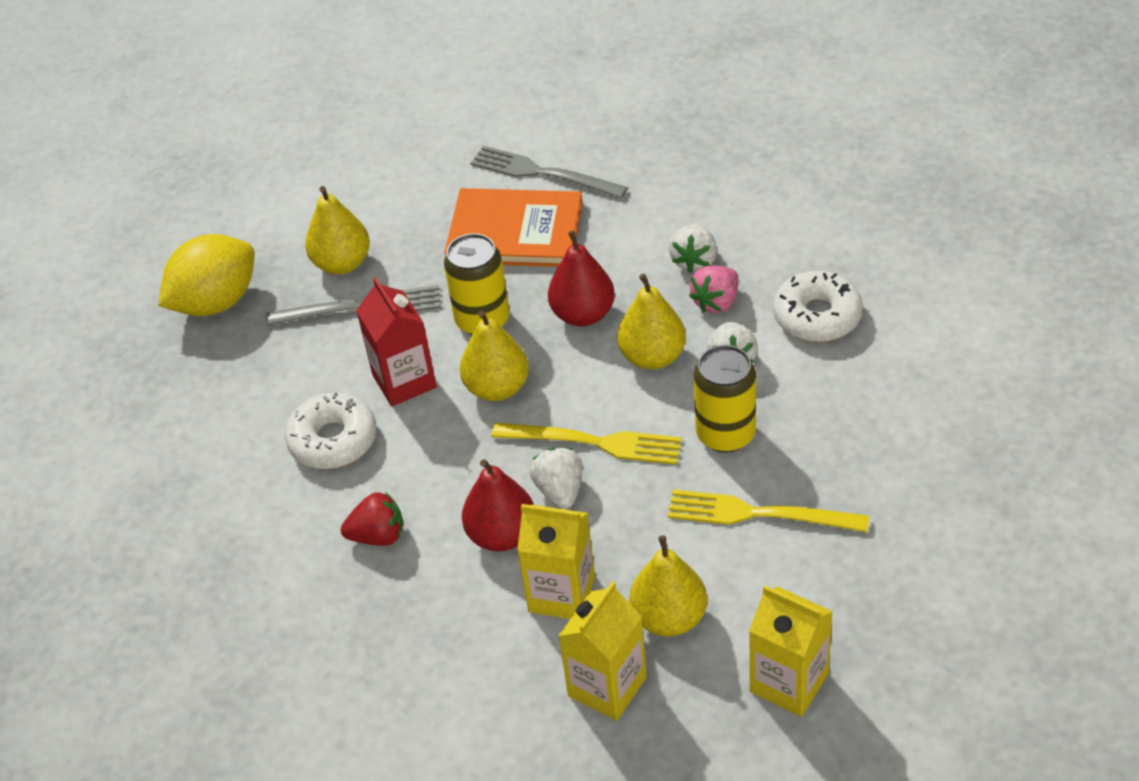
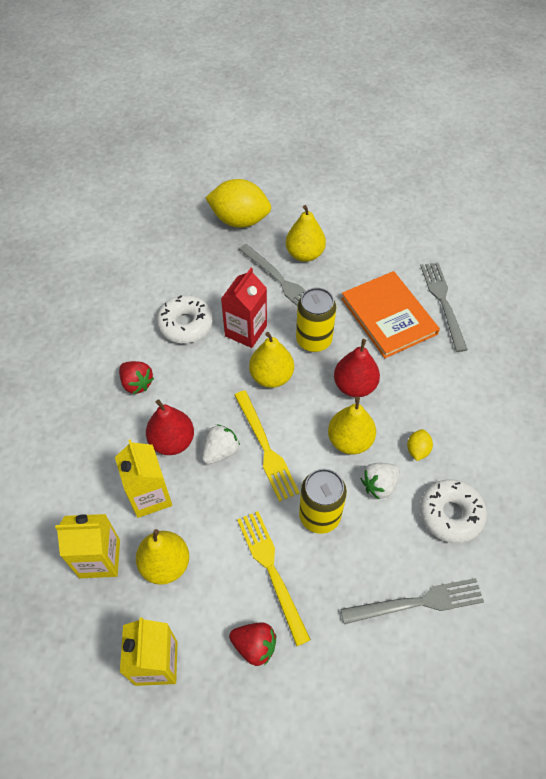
camera: 50 degrees right, 10 degrees up
(694, 261) = (440, 419): white strawberry -> none
(716, 302) = (417, 450): pink strawberry -> yellow lemon
(837, 574) = (254, 646): none -> red strawberry
(895, 399) = (417, 602): none -> grey fork

